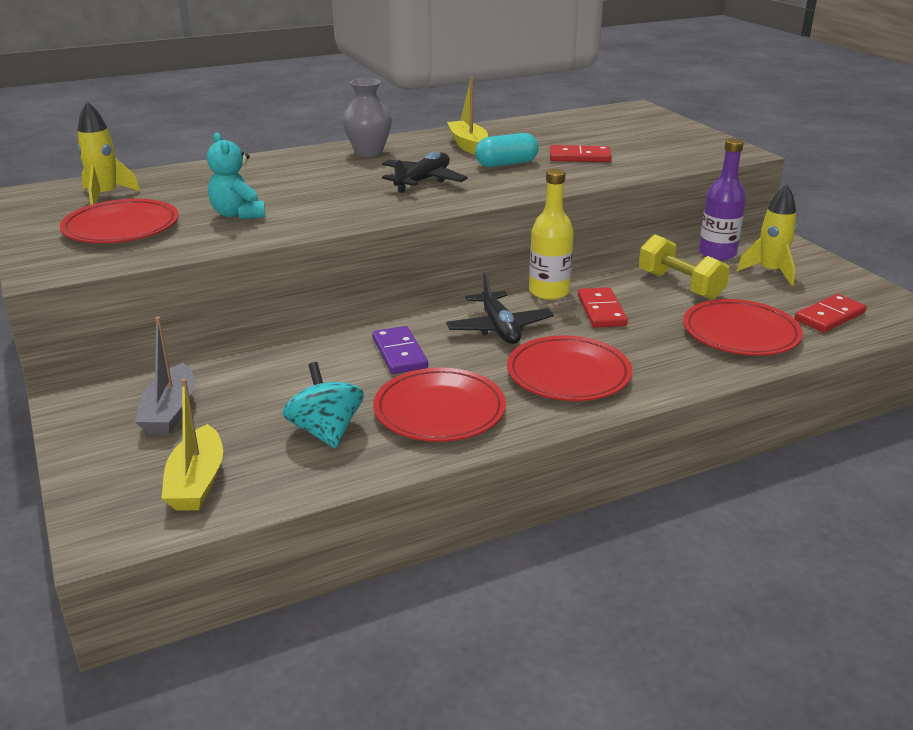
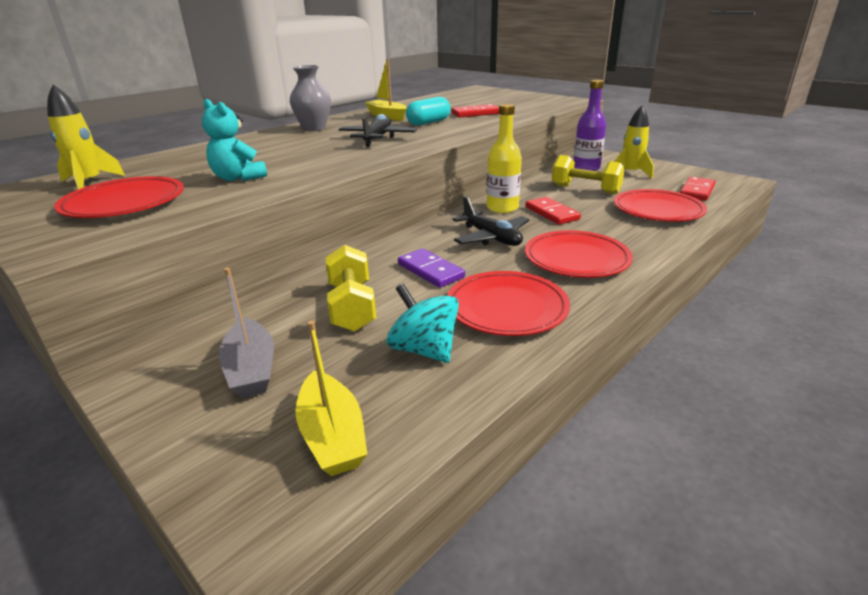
camera: 20 degrees left, 0 degrees up
(294, 374) = (352, 306): none -> yellow dumbbell

